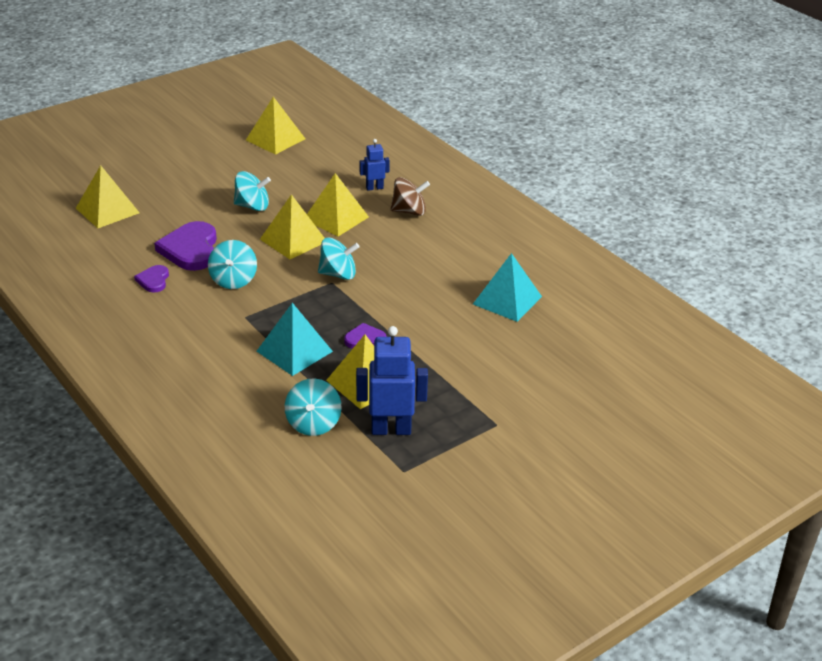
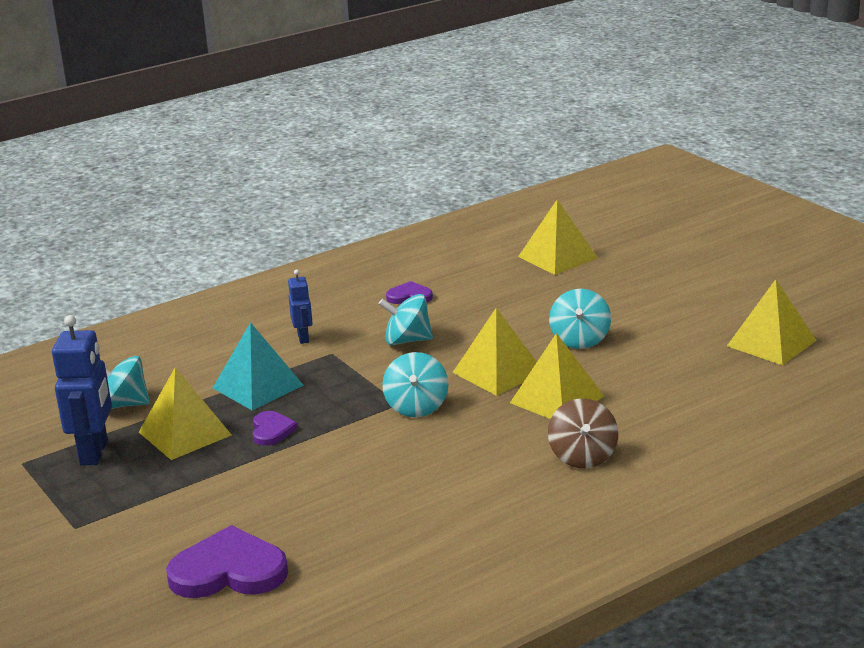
camera: 95 degrees right, 10 degrees down
(190, 249) = (474, 310): purple heart -> purple heart (229, 571)
(374, 188) = (647, 426): blue robot -> blue robot (303, 338)
(507, 300) = (342, 542): turquoise pyramid -> none

